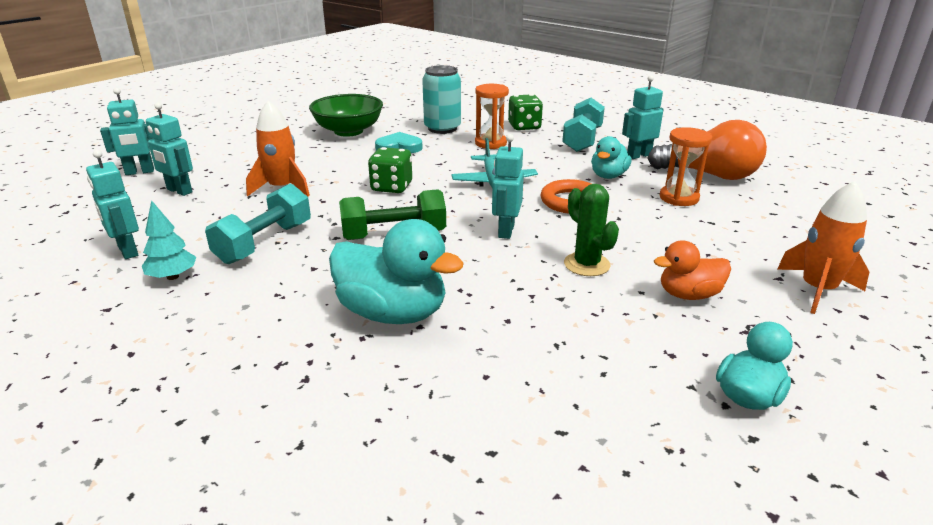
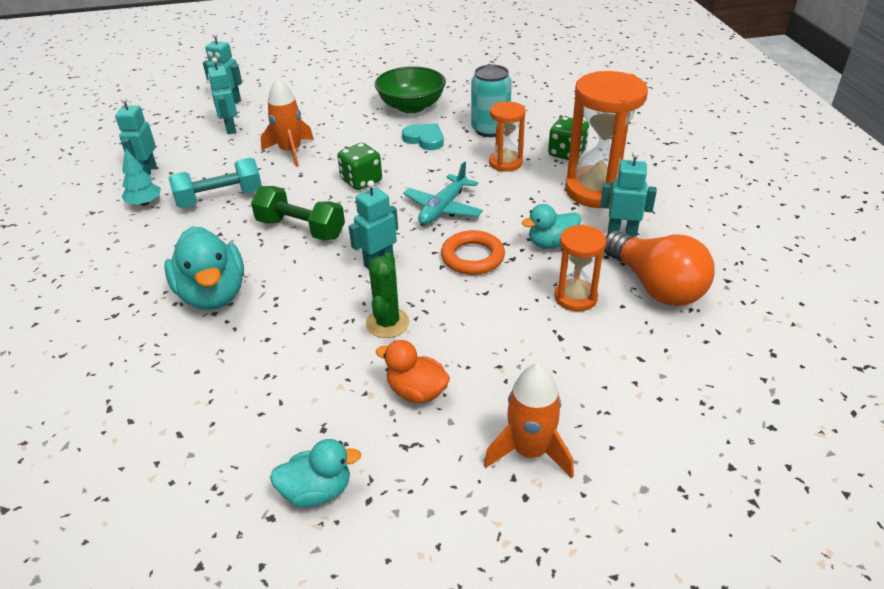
camera: 40 degrees right, 10 degrees up
(582, 140) = (597, 191): turquoise dumbbell -> orange hourglass

